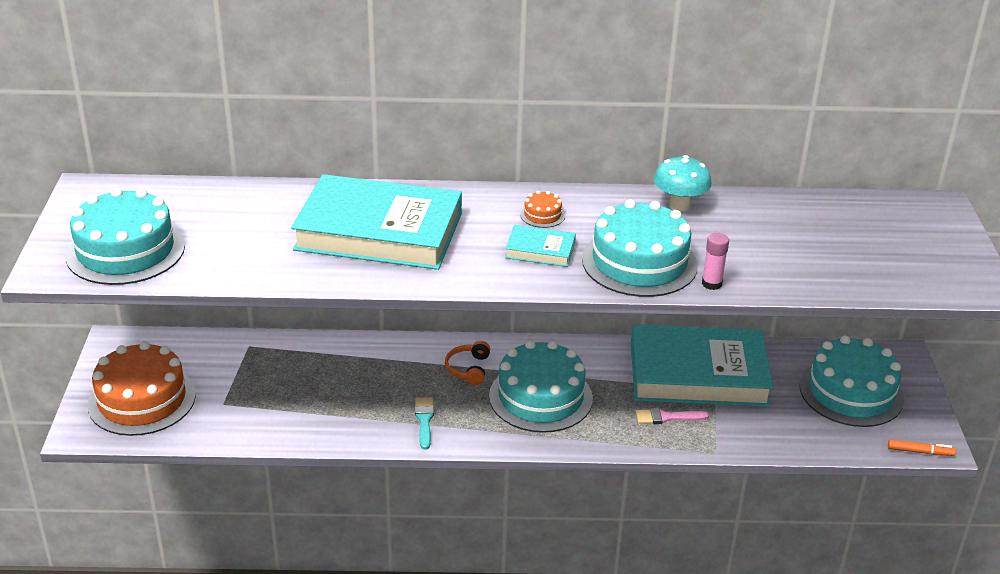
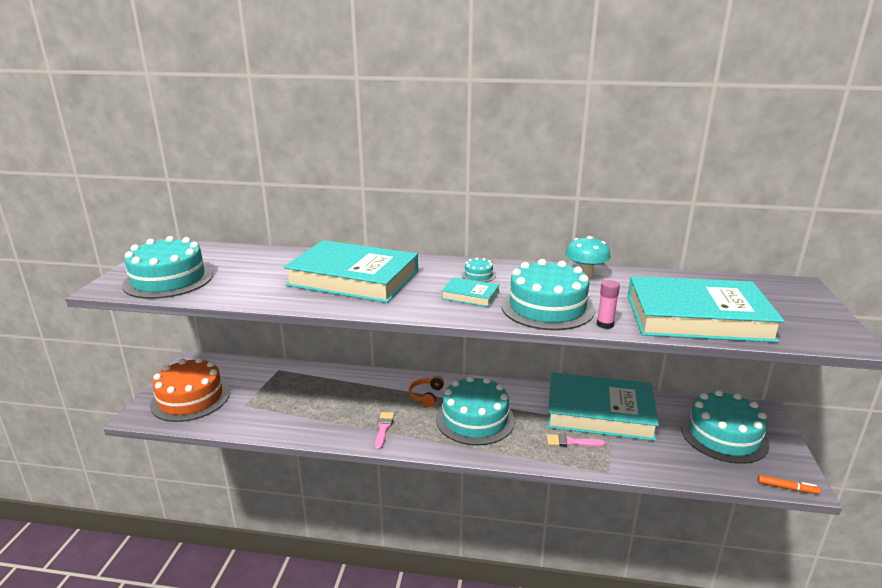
camera: 10 degrees right, 10 degrees down
(424, 420) = (383, 428): turquoise brush -> pink brush
(542, 215) = (478, 275): orange cake -> turquoise cake
(818, 265) = (697, 317): none -> turquoise book

